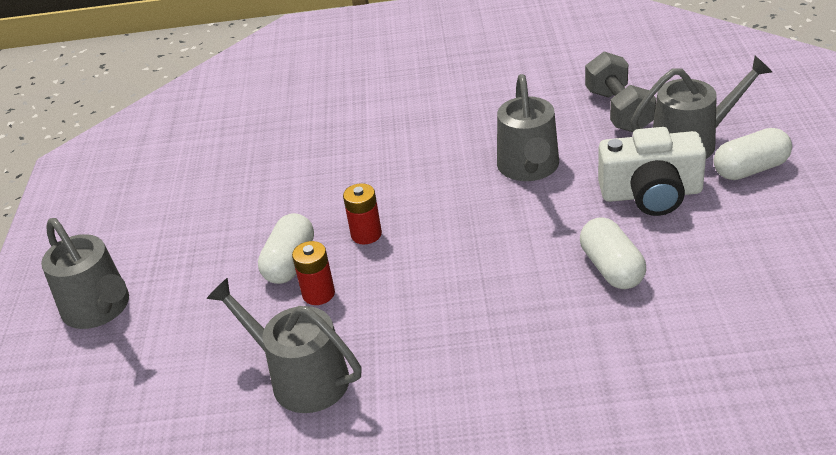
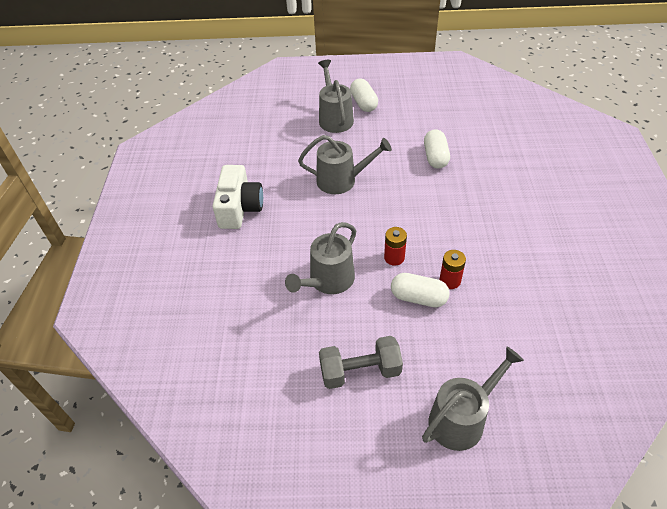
camera: 90 degrees left, 10 degrees up
(301, 378) = (522, 286): grey watering can -> grey watering can (328, 280)
(612, 268) = (435, 157): white capsule -> white capsule turned 75 degrees counterclockwise
(618, 111) = (295, 140): grey dumbbell -> grey dumbbell (360, 371)
(651, 194) = (377, 137): white camera -> white camera (239, 208)

